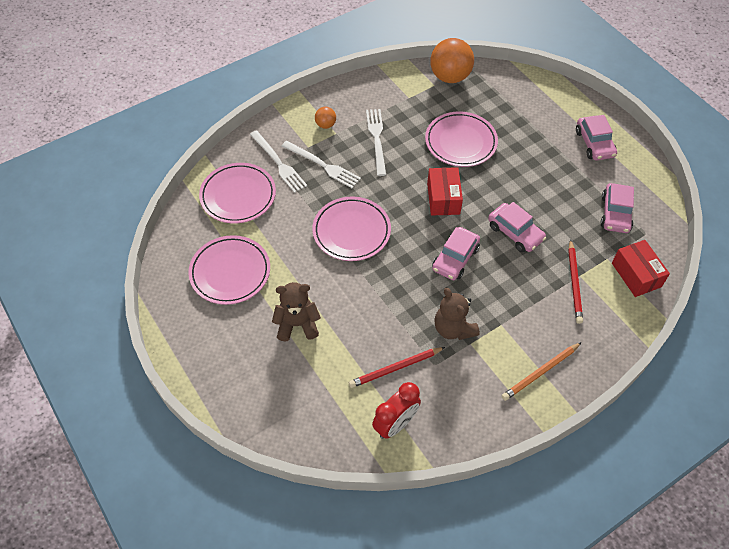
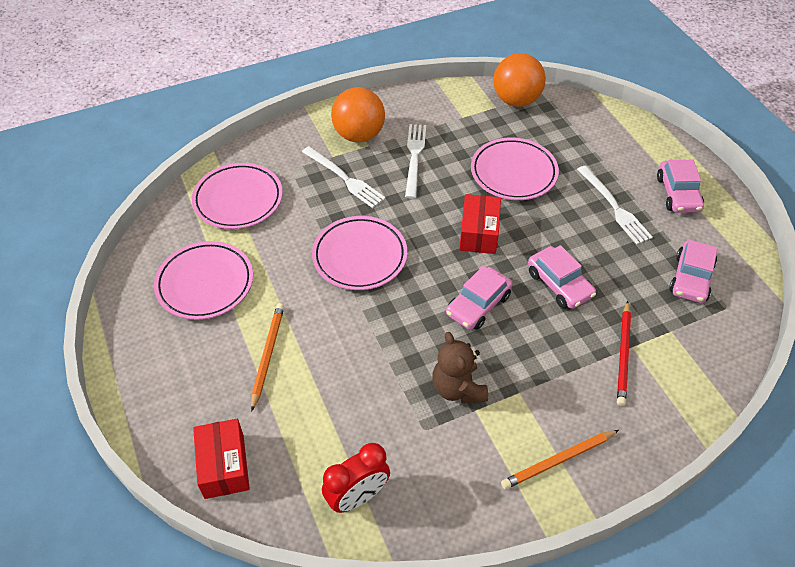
camera: 10 degrees right, 5 degrees down
(278, 163) = (294, 170): white fork -> white fork (614, 207)
(297, 324) = (267, 355): brown teddy bear -> orange pencil
(325, 125) = (359, 135): orange ball -> orange ball, size x2.09
(395, 368) = (374, 426): red pencil -> none
(636, 275) = (705, 356): red box -> red box (224, 466)

